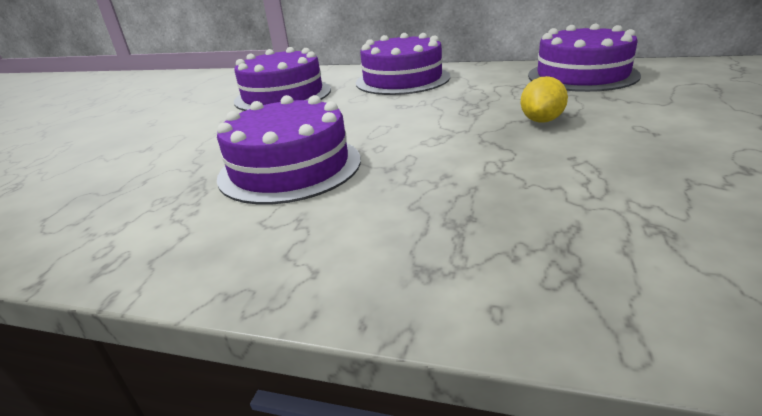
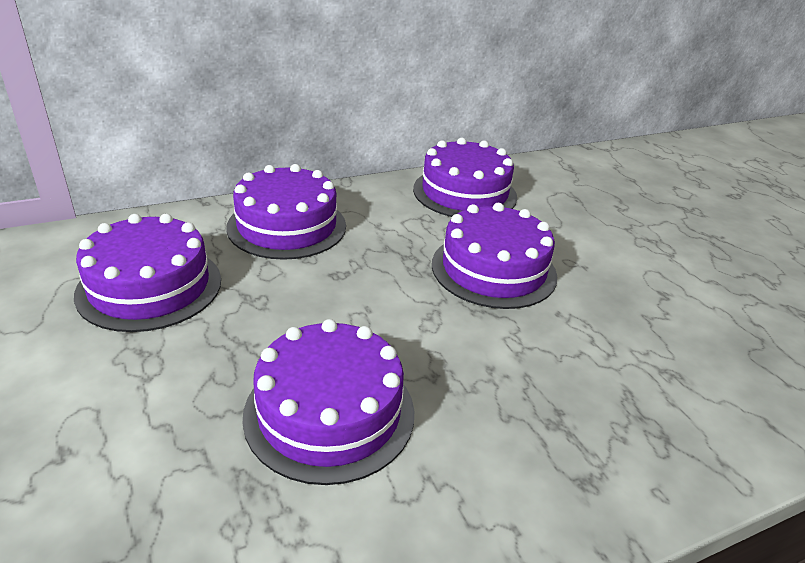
camera: 45 degrees left, 5 degrees up
(541, 120) = (493, 269): yellow lemon -> purple cake

